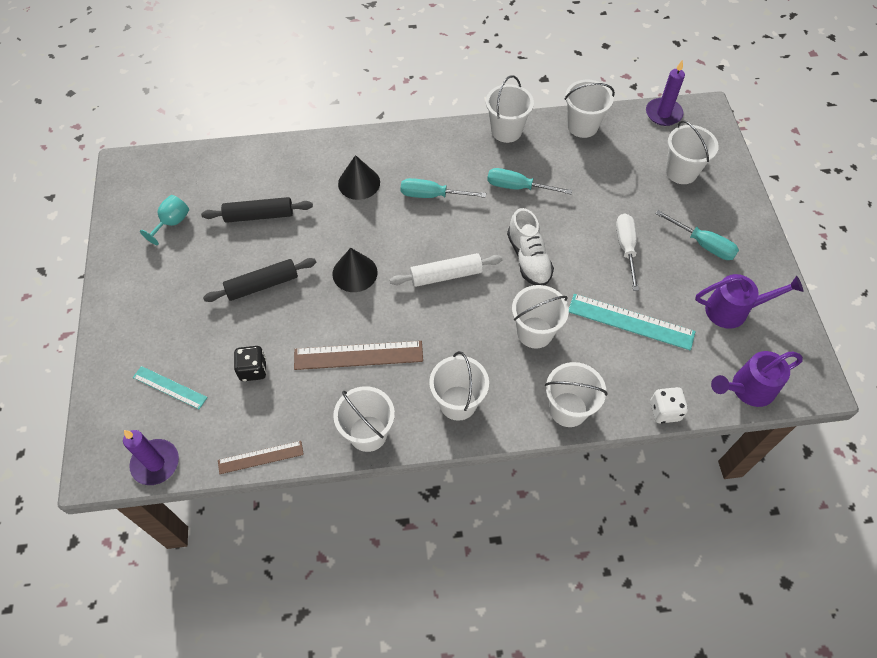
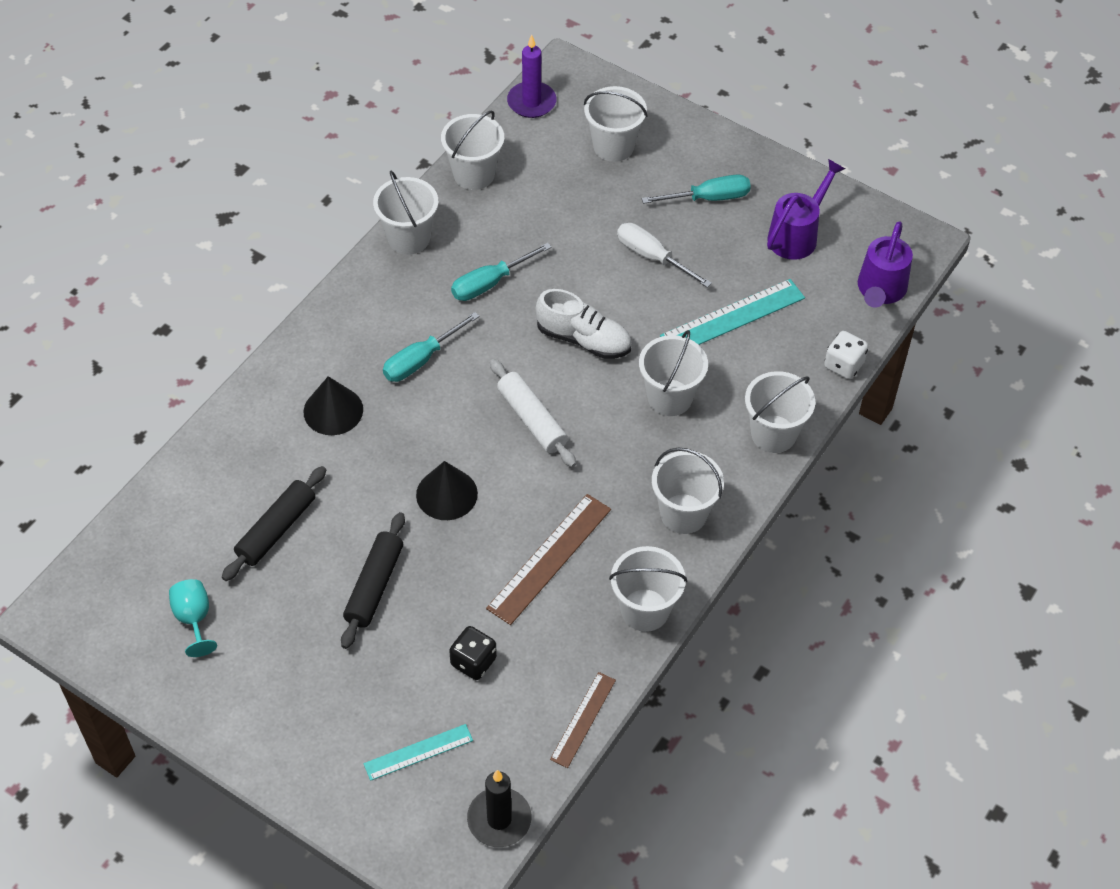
camera: 50 degrees left, 5 degrees down
(155, 463) = (499, 819): purple candle -> black candle
(446, 275) = (532, 419): white rolling pin -> white rolling pin turned 60 degrees counterclockwise

